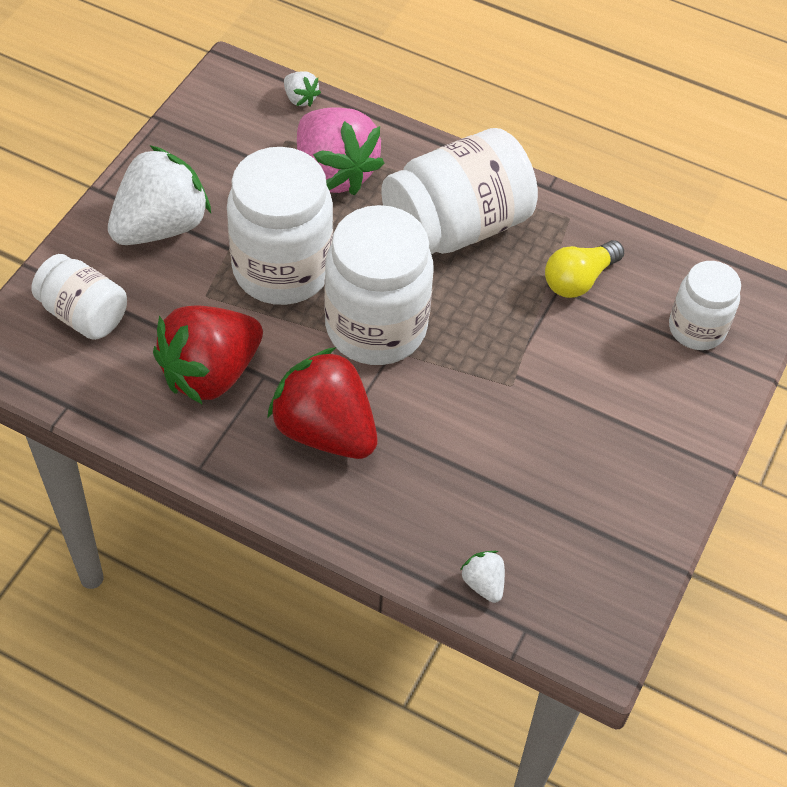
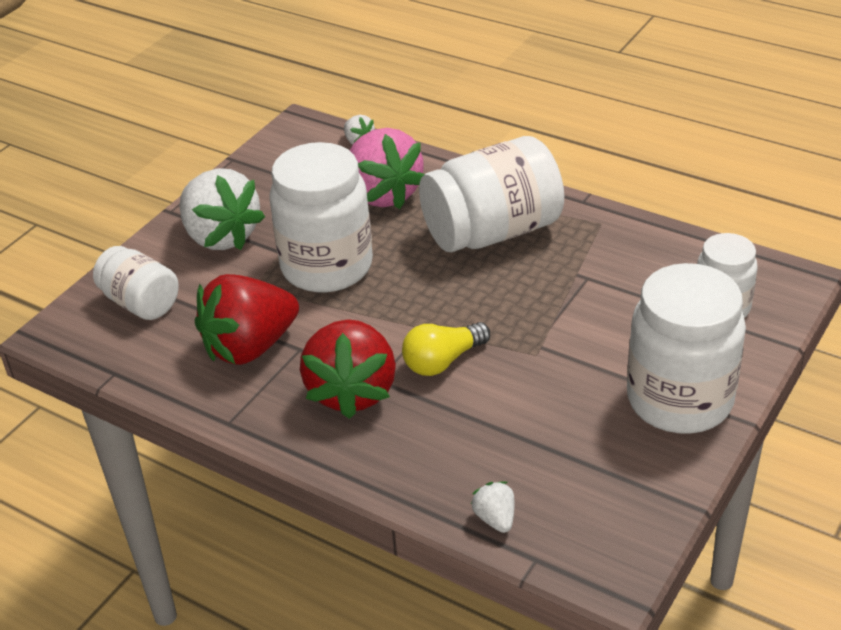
camera: 10 degrees right, 15 degrees down
(161, 226) = (221, 236): white strawberry -> white strawberry turned 90 degrees clockwise
(325, 430) = (352, 391): red strawberry -> red strawberry turned 135 degrees counterclockwise
(376, 328) = (409, 310): white jar -> white jar (679, 400)
(578, 280) = (607, 270): yellow light bulb -> yellow light bulb (442, 361)

